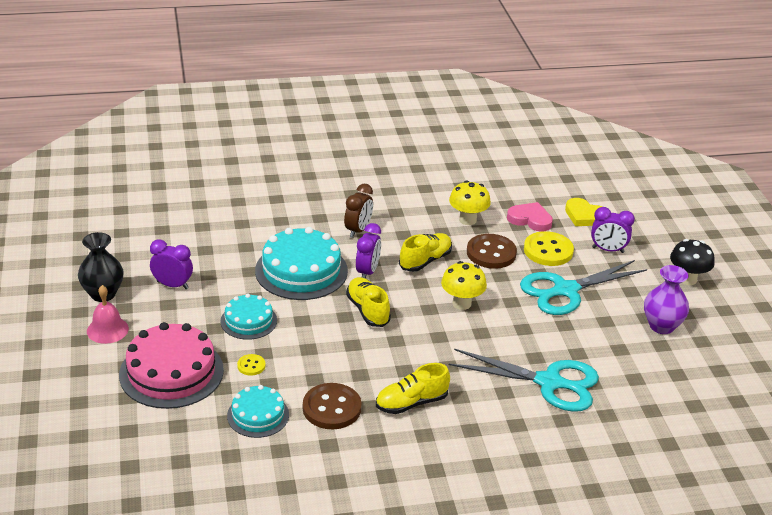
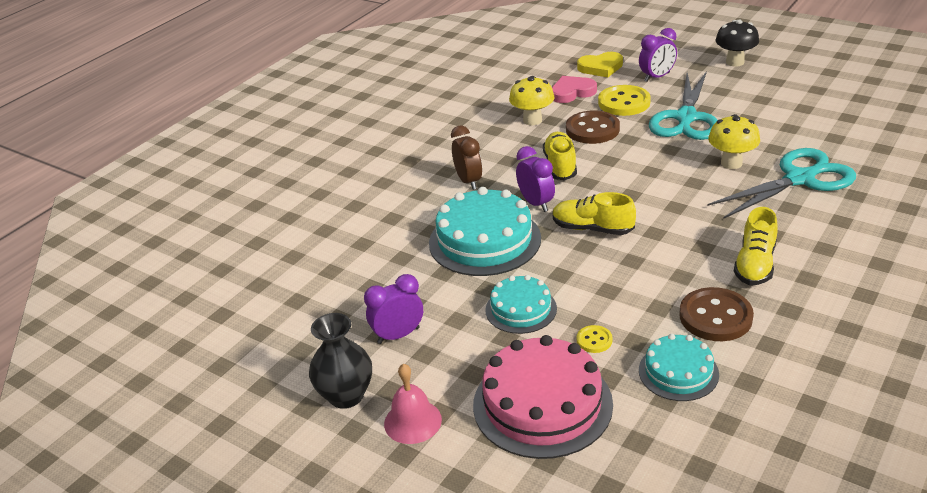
camera: 40 degrees left, 0 degrees up
(461, 303) = (643, 174): yellow mushroom -> yellow mushroom (731, 163)
(661, 326) = (780, 97): purple vase -> none

